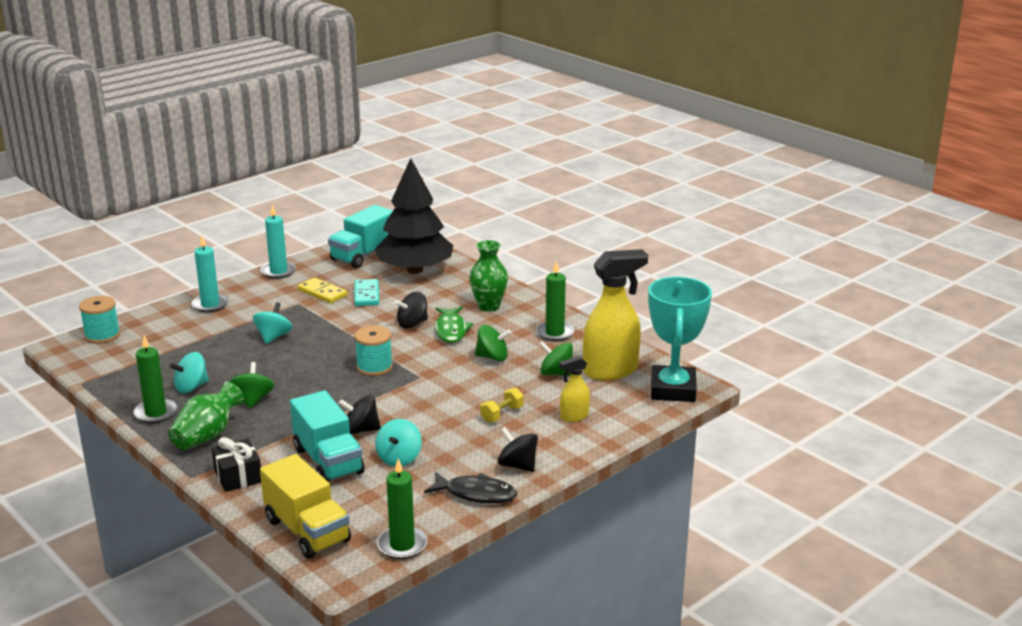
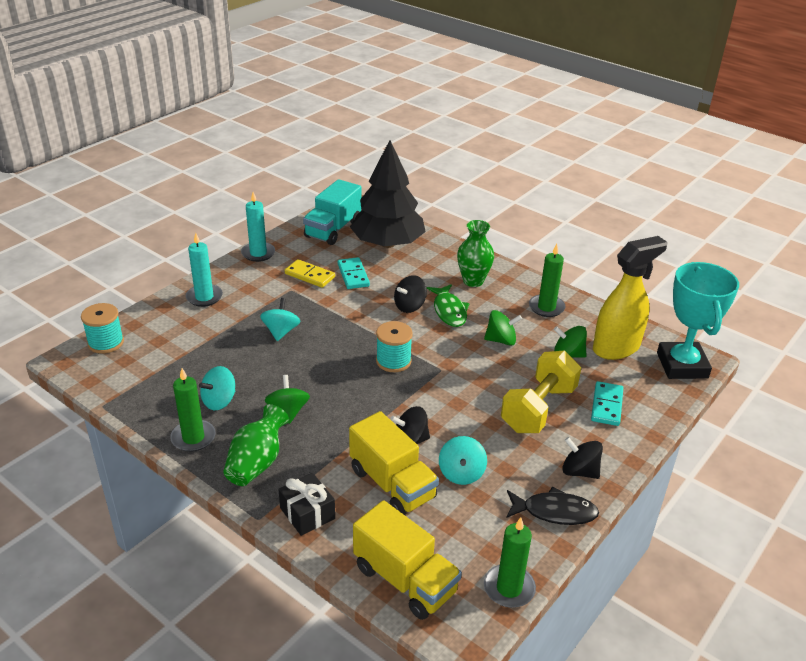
camera: 10 degrees left, 10 degrees up
(328, 461) = (392, 484): turquoise truck -> yellow truck
(502, 414) = (538, 409): yellow dumbbell -> yellow dumbbell, size x2.15
(574, 416) = (606, 405): yellow spray bottle -> turquoise domino

